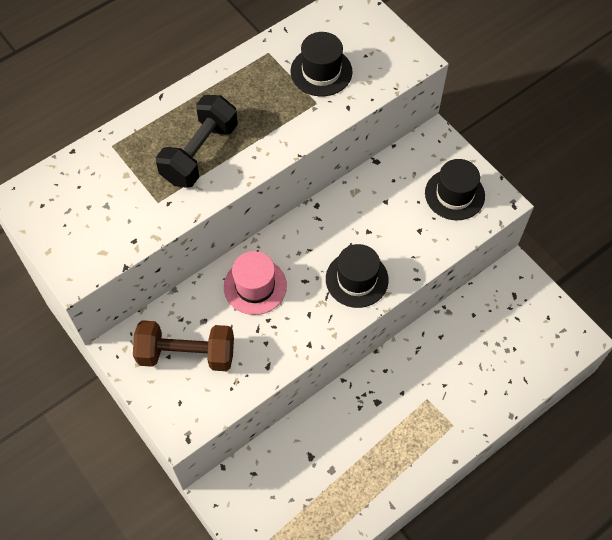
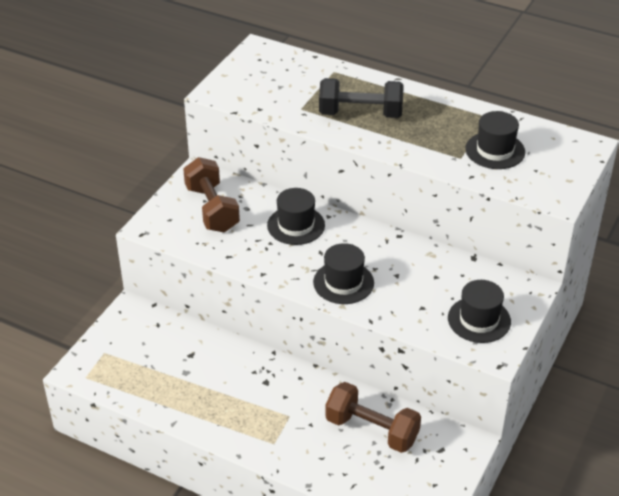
camera: 65 degrees right, 20 degrees down
(255, 286) = (296, 225): pink hat -> black hat
(472, 338) = (371, 430): none -> brown dumbbell

